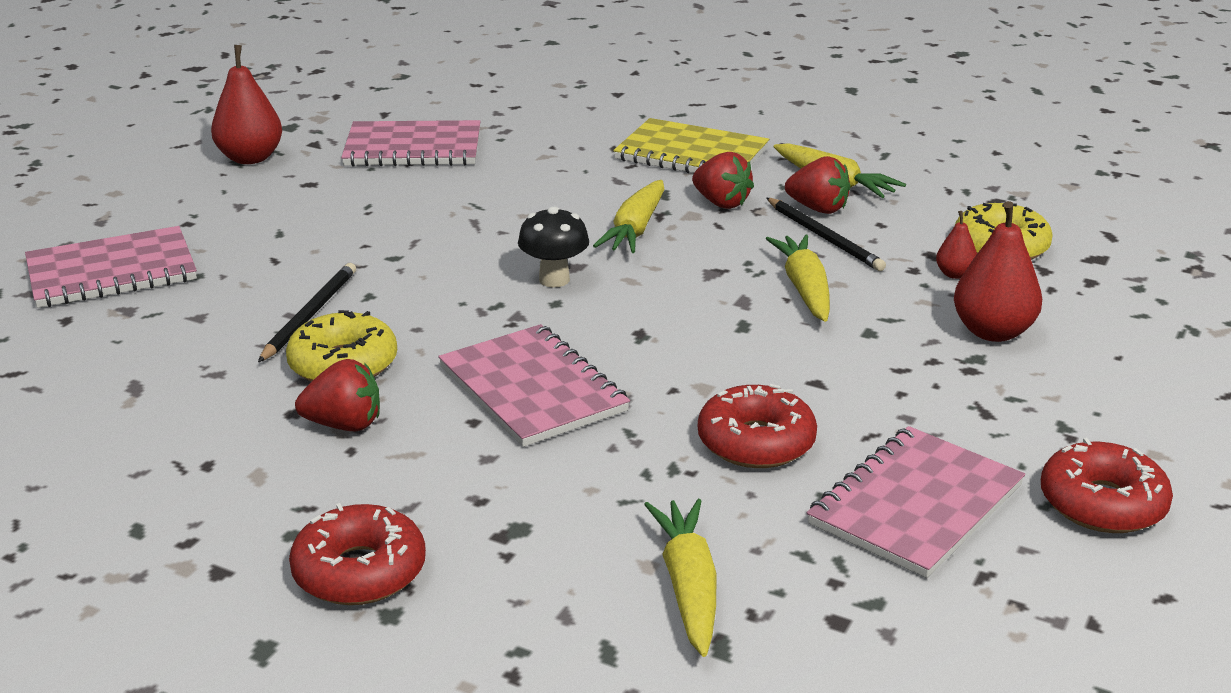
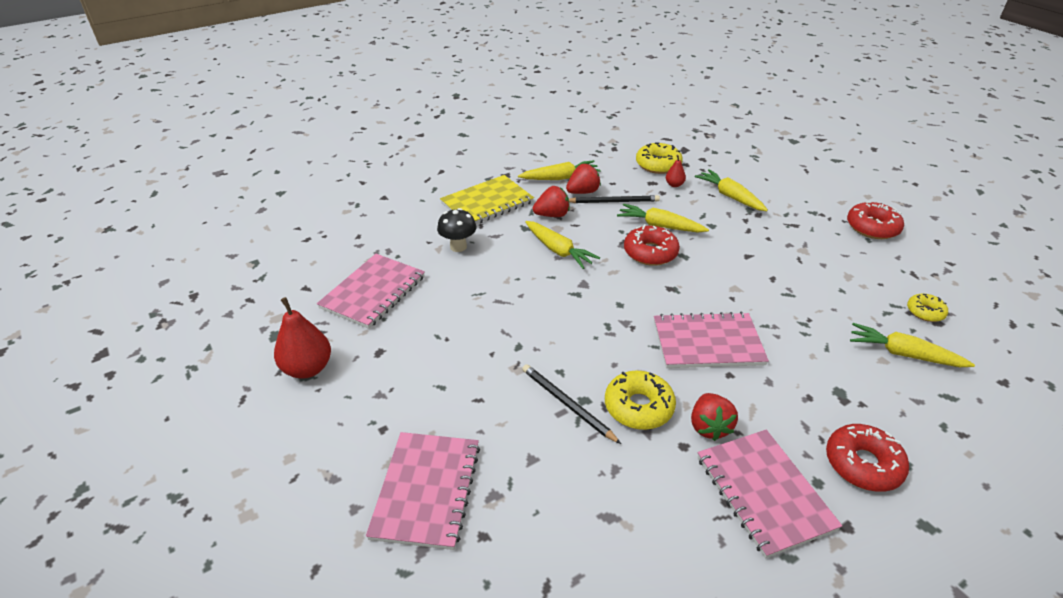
camera: 60 degrees left, 10 degrees up
(344, 425) = (709, 427): red strawberry -> red strawberry turned 150 degrees clockwise
(554, 280) = (594, 296): black mushroom -> black mushroom (458, 247)
(756, 442) = (792, 291): red donut -> red donut (650, 252)
(856, 601) = (925, 312): none -> yellow donut
(915, 505) = (858, 269): pink notebook -> pink notebook (764, 493)
(992, 332) = (730, 196): red pear -> yellow carrot

